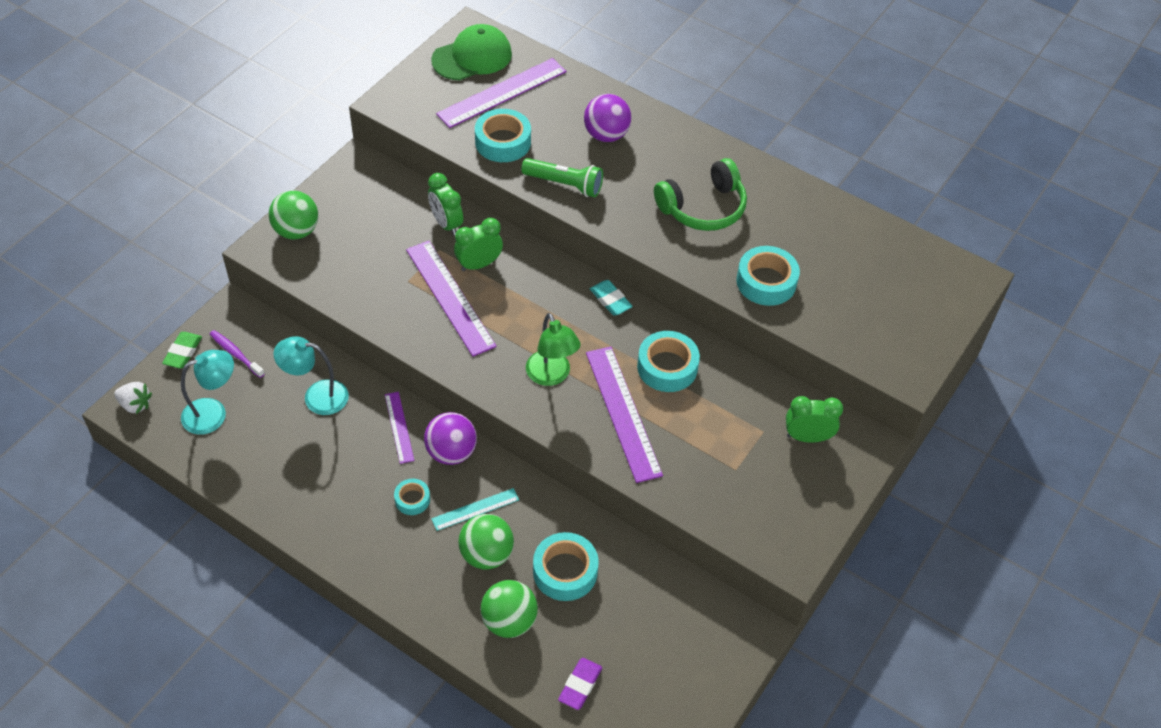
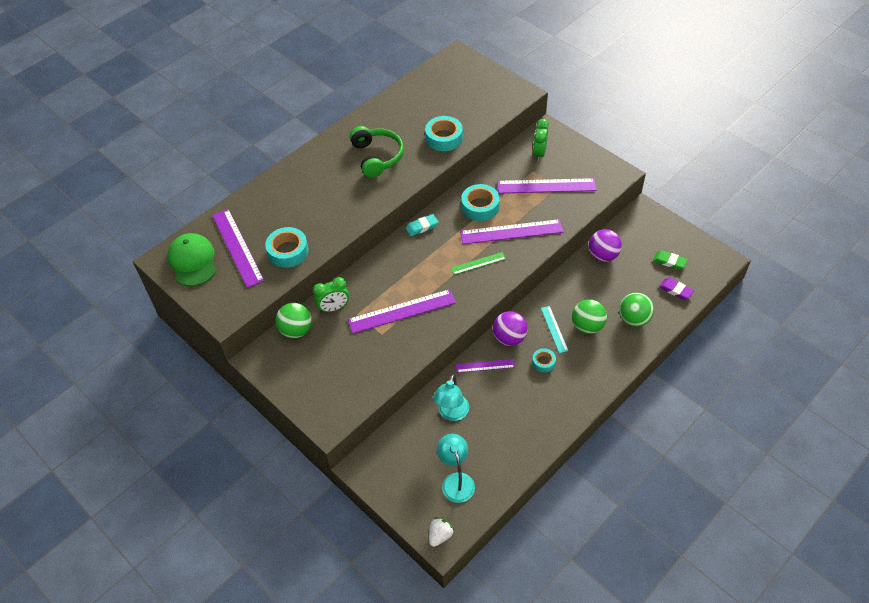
camera: 75 degrees left, 0 degrees up
(183, 352) = (395, 502): green eraser -> green eraser (669, 261)
(236, 354) = (403, 465): purple toothbrush -> none
(296, 231) = (316, 401): green ball -> green ball (296, 330)
(479, 264) = (376, 292): green clock -> none
(551, 376) = (478, 263): green lamp -> green ruler
(564, 184) = (338, 222): green flashlight -> none
(565, 571) = (601, 289): turquoise tape -> none
(606, 135) = (298, 195): purple ball -> purple ball (603, 255)
(734, 453) = (546, 186): none -> purple ruler

